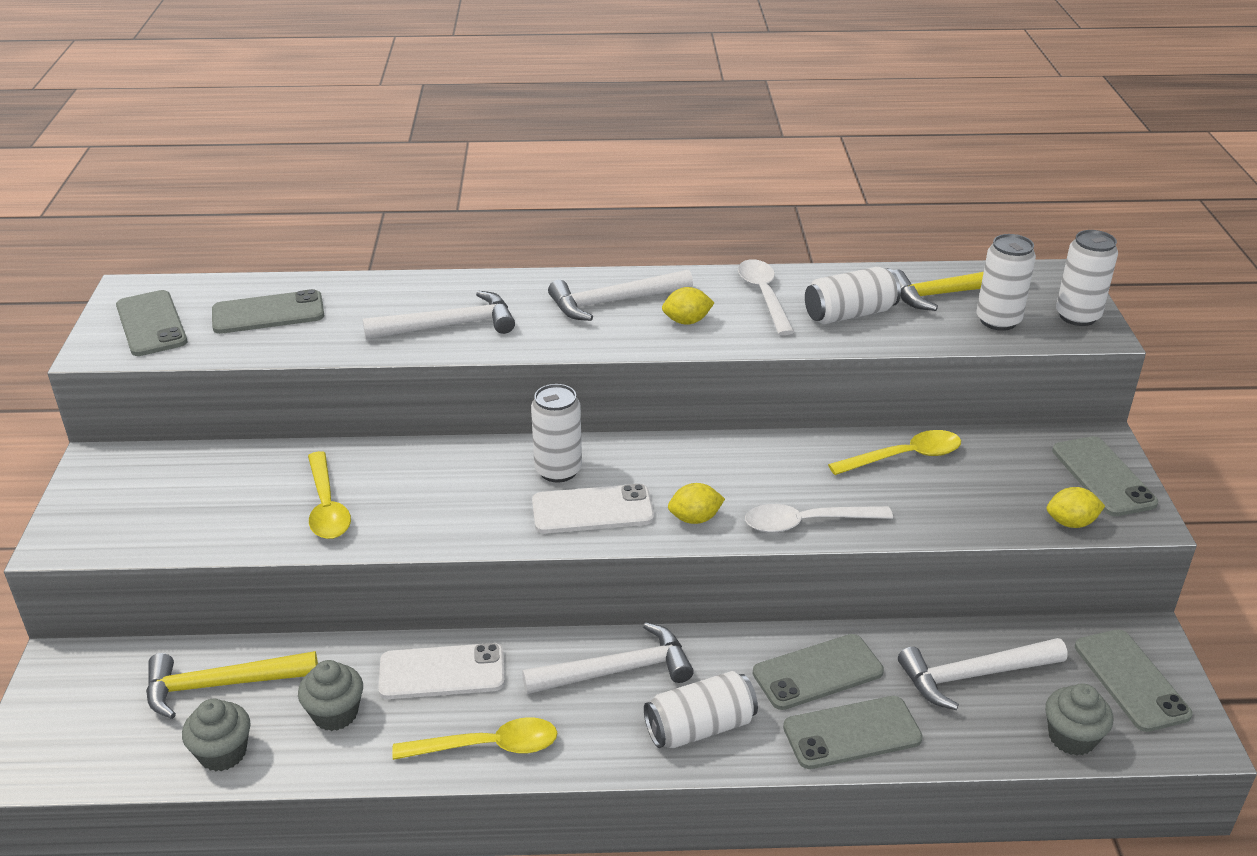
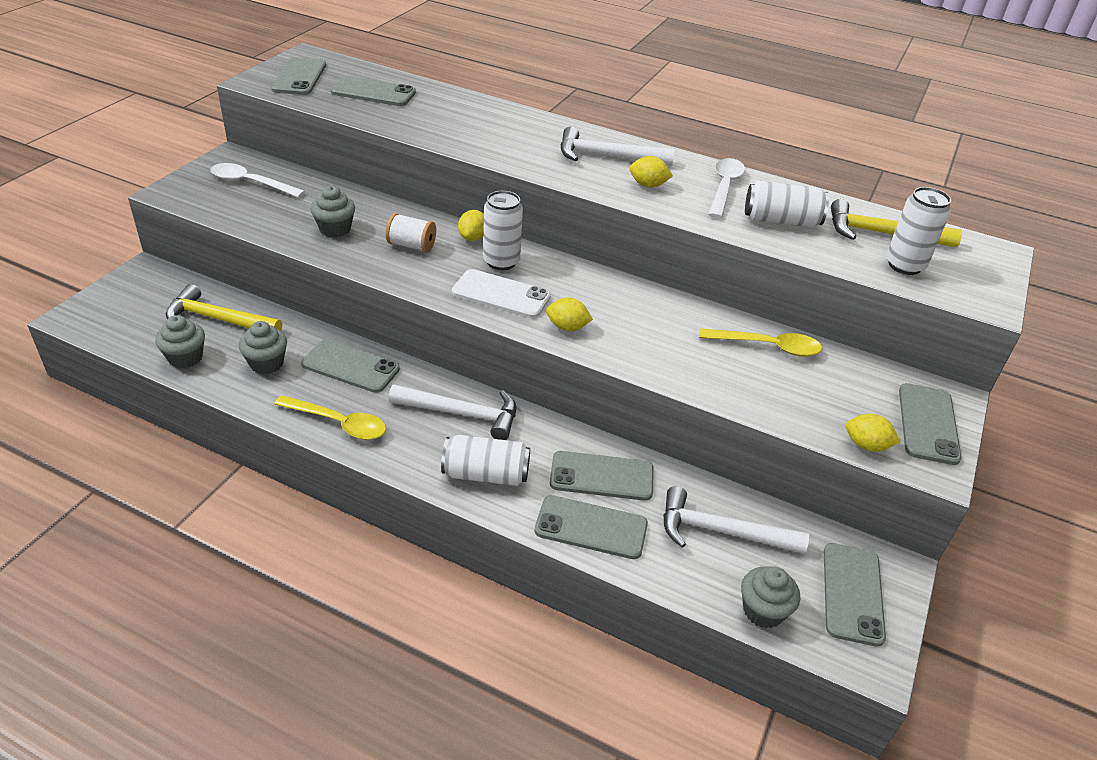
camera: 25 degrees right, 5 degrees up
(327, 507) = (335, 229): yellow spoon -> grey cupcake
(438, 491) = (411, 245): none -> white spool
(442, 672) = (350, 366): white phone -> grey phone
(449, 326) = (479, 135): white hammer -> none
(500, 454) = (473, 237): none -> yellow lemon
(806, 523) = (647, 362): white spoon -> white spoon (250, 183)
(1077, 316) = (981, 285): white can -> none

